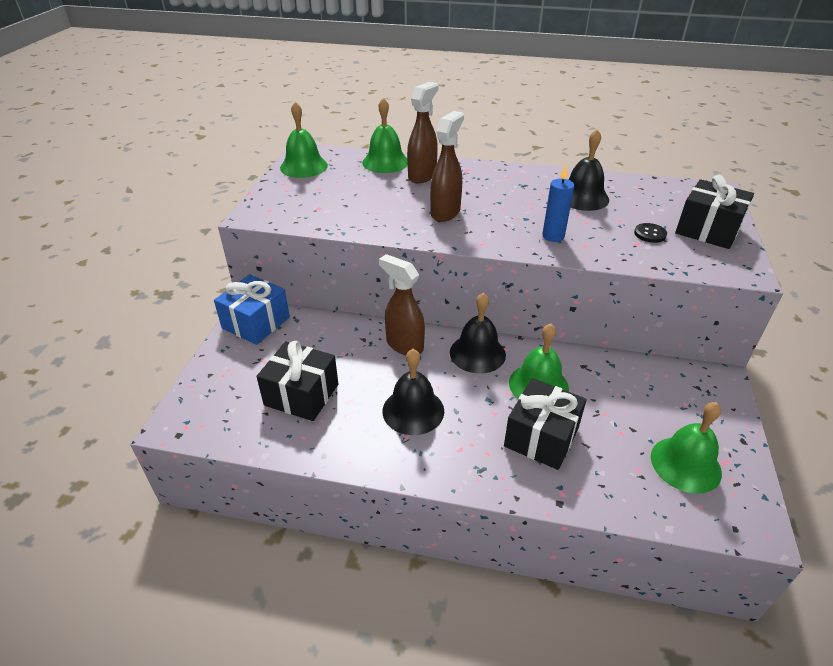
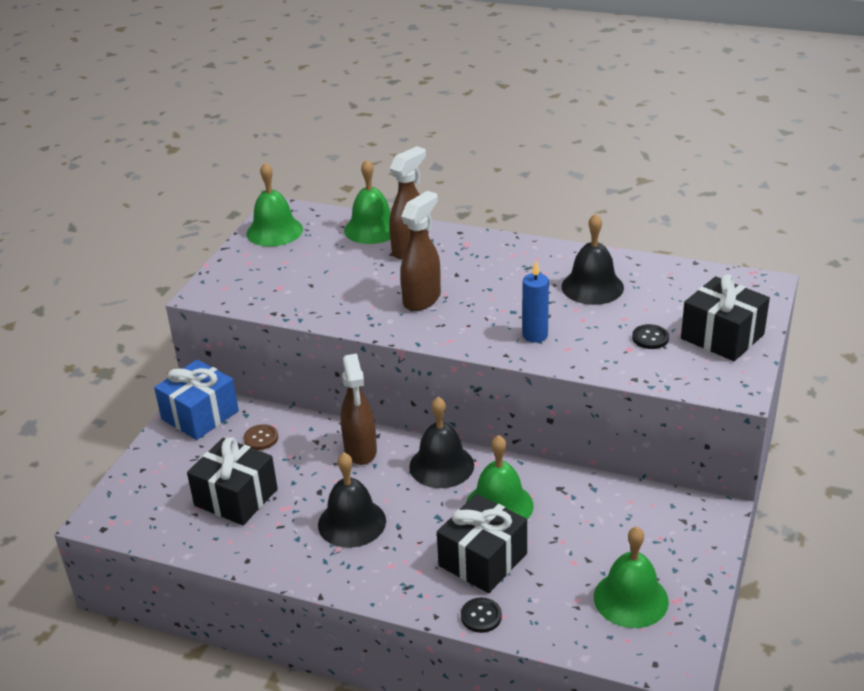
camera: 10 degrees right, 5 degrees down
(314, 339) = (261, 438): none -> brown button
(404, 345) = (360, 451): brown spray bottle -> brown spray bottle turned 150 degrees counterclockwise
(559, 494) = (481, 616): none -> black button

